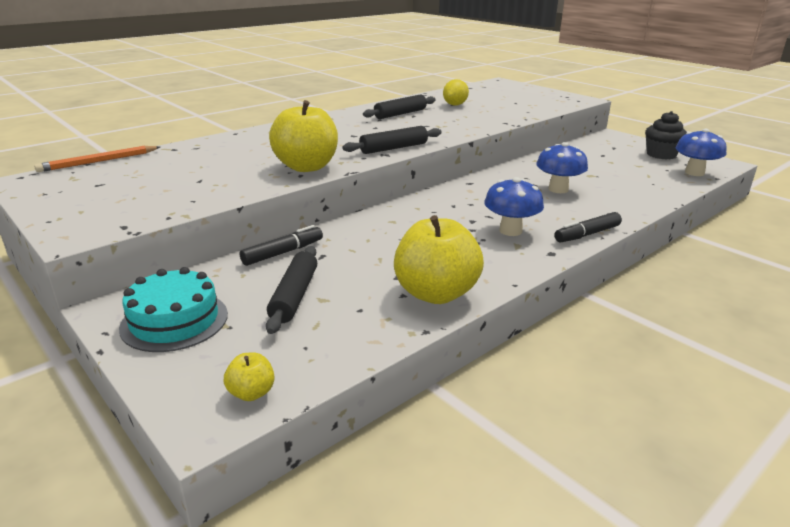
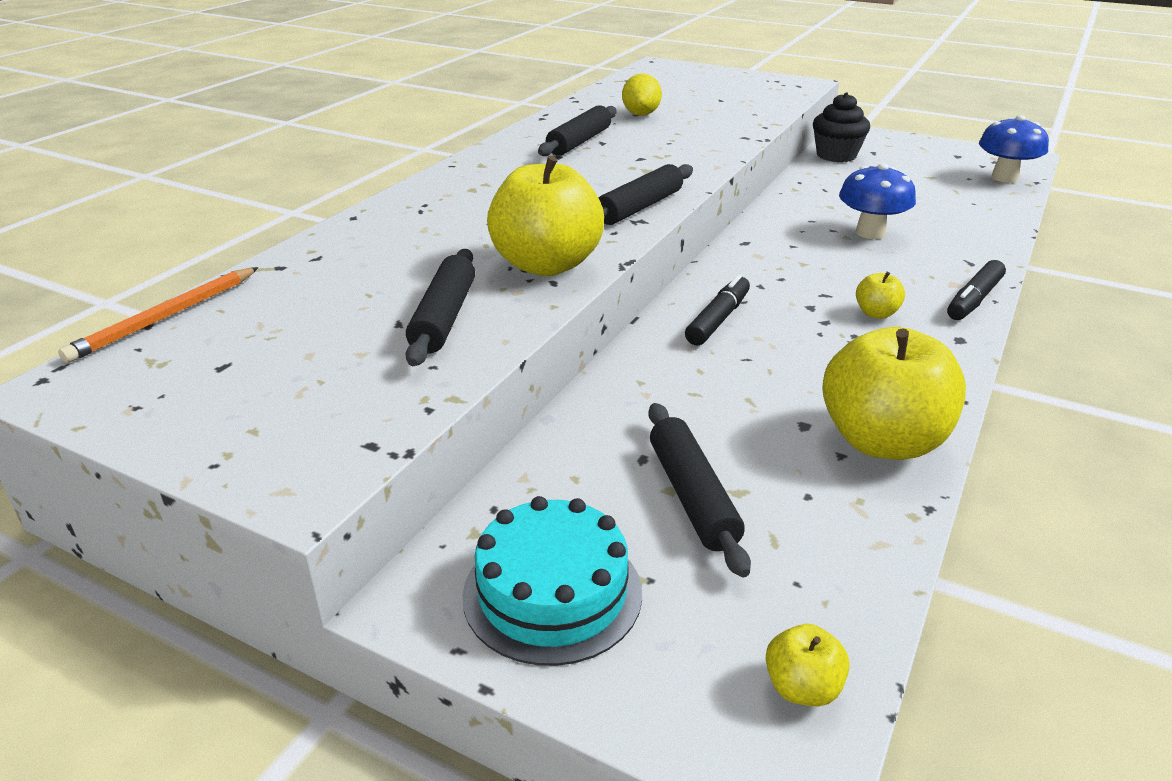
camera: 20 degrees left, 5 degrees up
(224, 181) = (443, 318): none -> black rolling pin
(283, 253) = (598, 422): black marker -> black marker (718, 319)
(510, 231) = (876, 313): blue mushroom -> yellow apple
(661, 155) = (940, 155): black cupcake -> black cupcake (836, 155)

